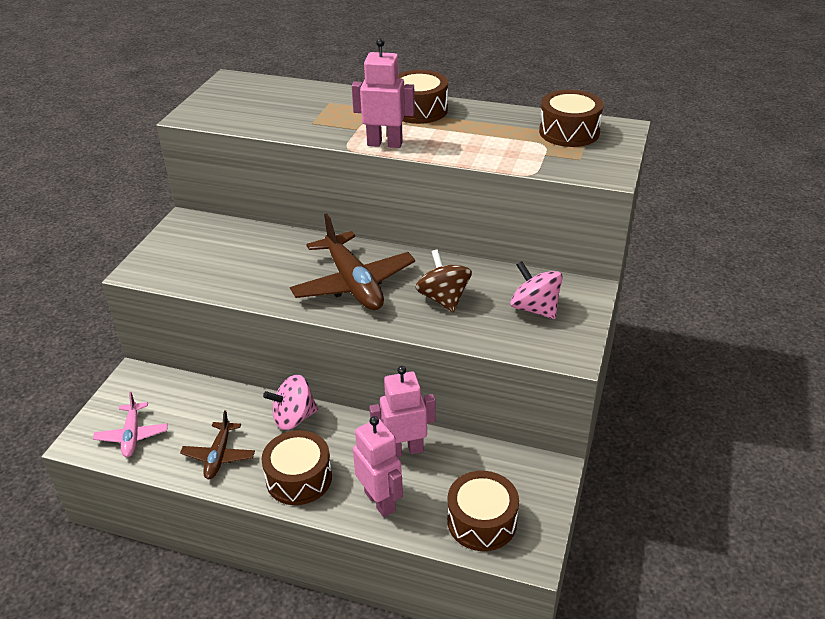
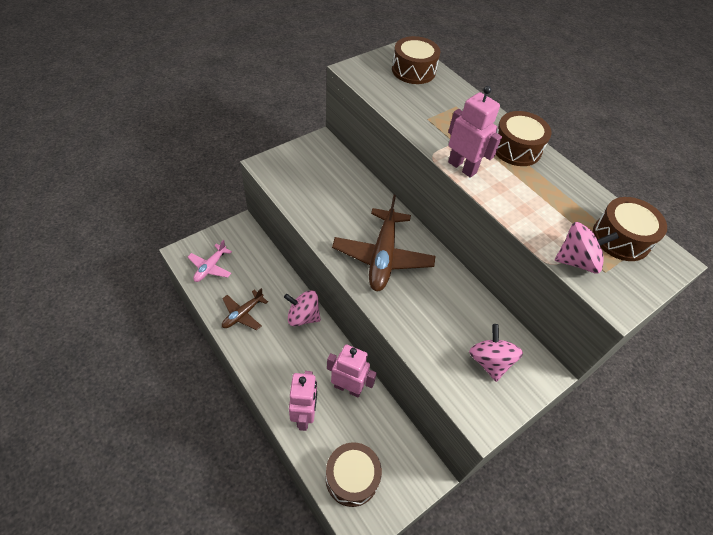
camera: 30 degrees right, 15 degrees up
(299, 478) = (272, 362): brown drum -> brown drum (413, 70)
(443, 299) = (431, 309): brown spinning top -> none
(550, 162) = (576, 260): none -> pink spinning top

